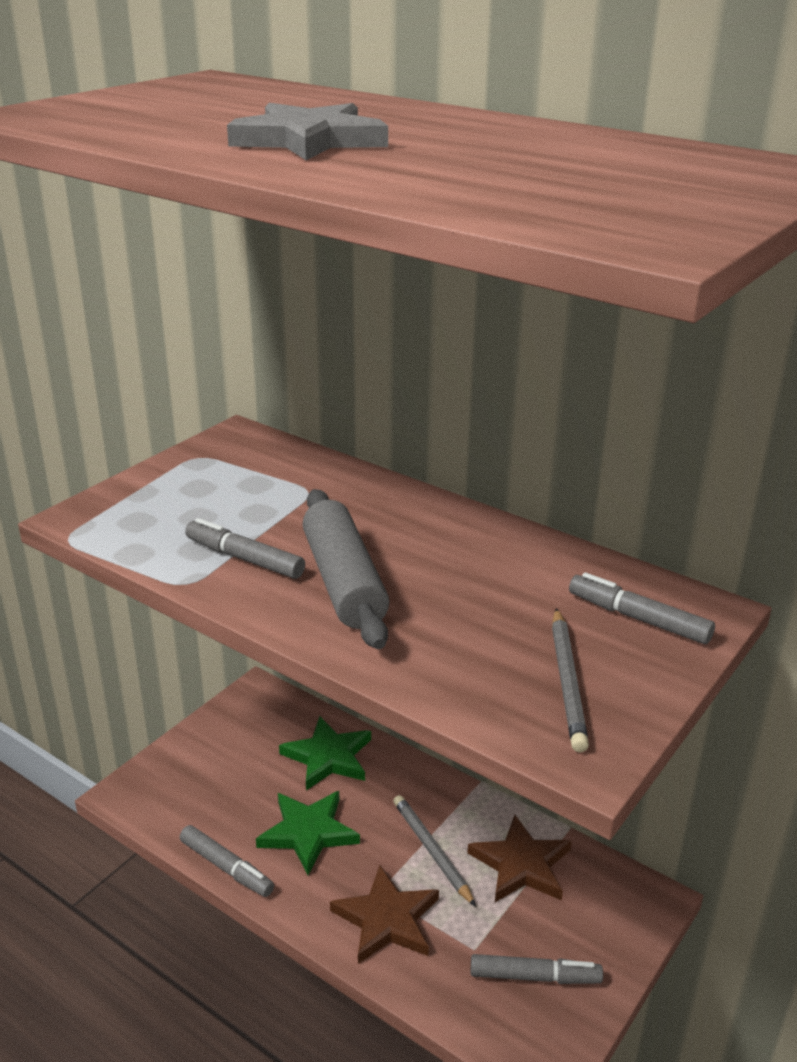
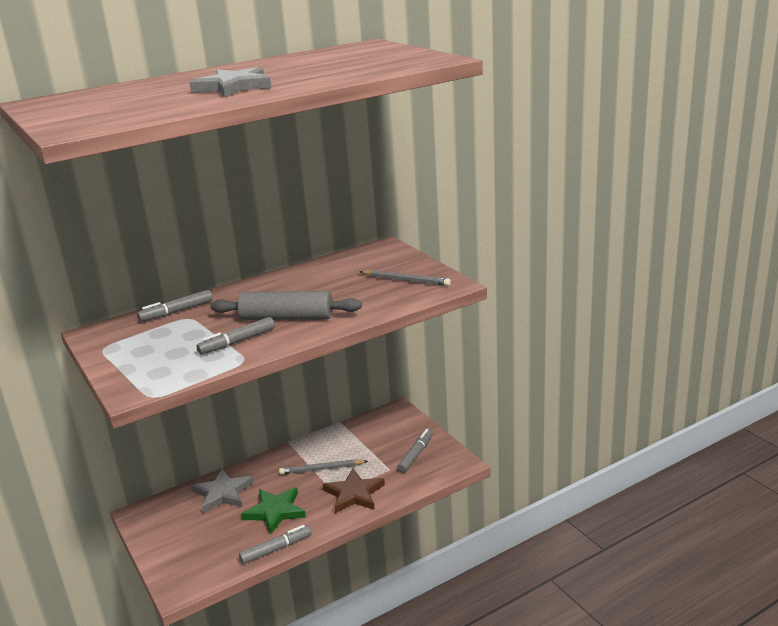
camera: 65 degrees left, 5 degrees down
(328, 757) = (223, 493): green star -> grey star
(521, 864) = (351, 442): brown star -> none
(638, 618) = (377, 259): grey marker -> grey marker (176, 311)

